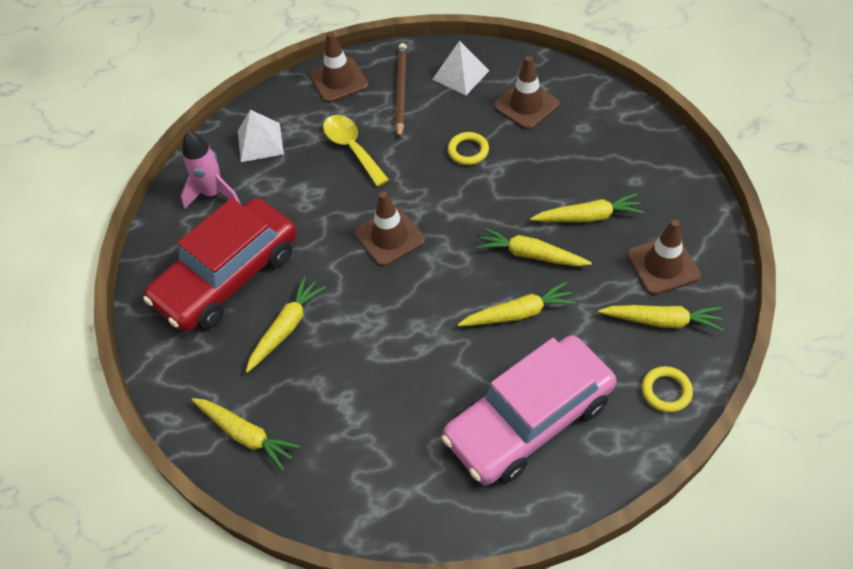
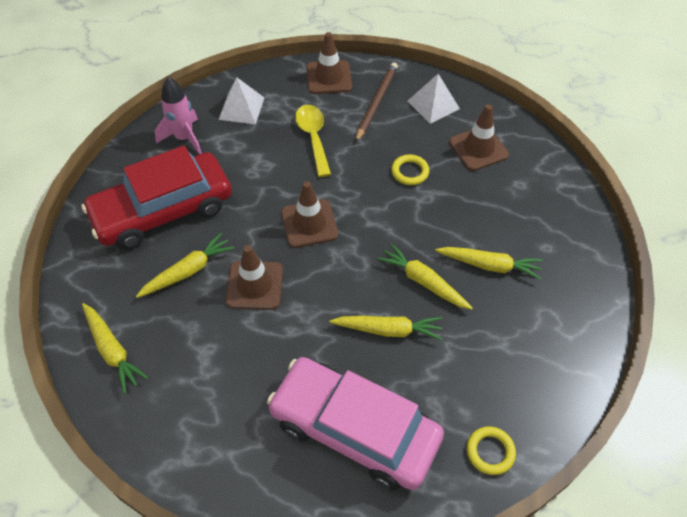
camera: 15 degrees right, 0 degrees up
(529, 419) = (354, 429): pink car -> pink car turned 45 degrees clockwise
(662, 321) = (515, 385): yellow carrot -> none
(663, 265) = (538, 333): brown traffic cone -> brown traffic cone (254, 285)

